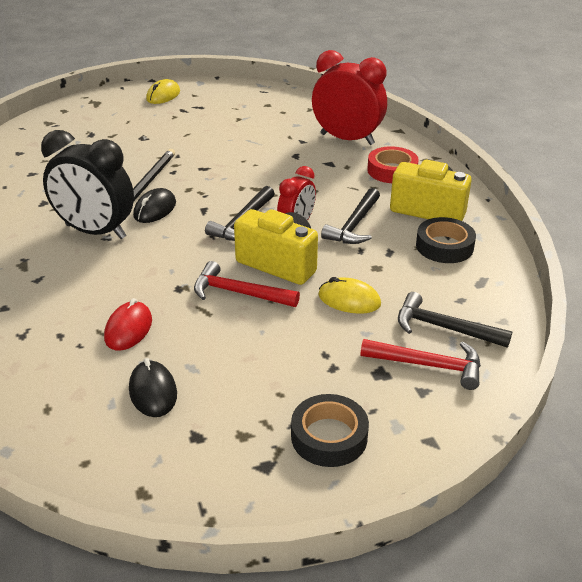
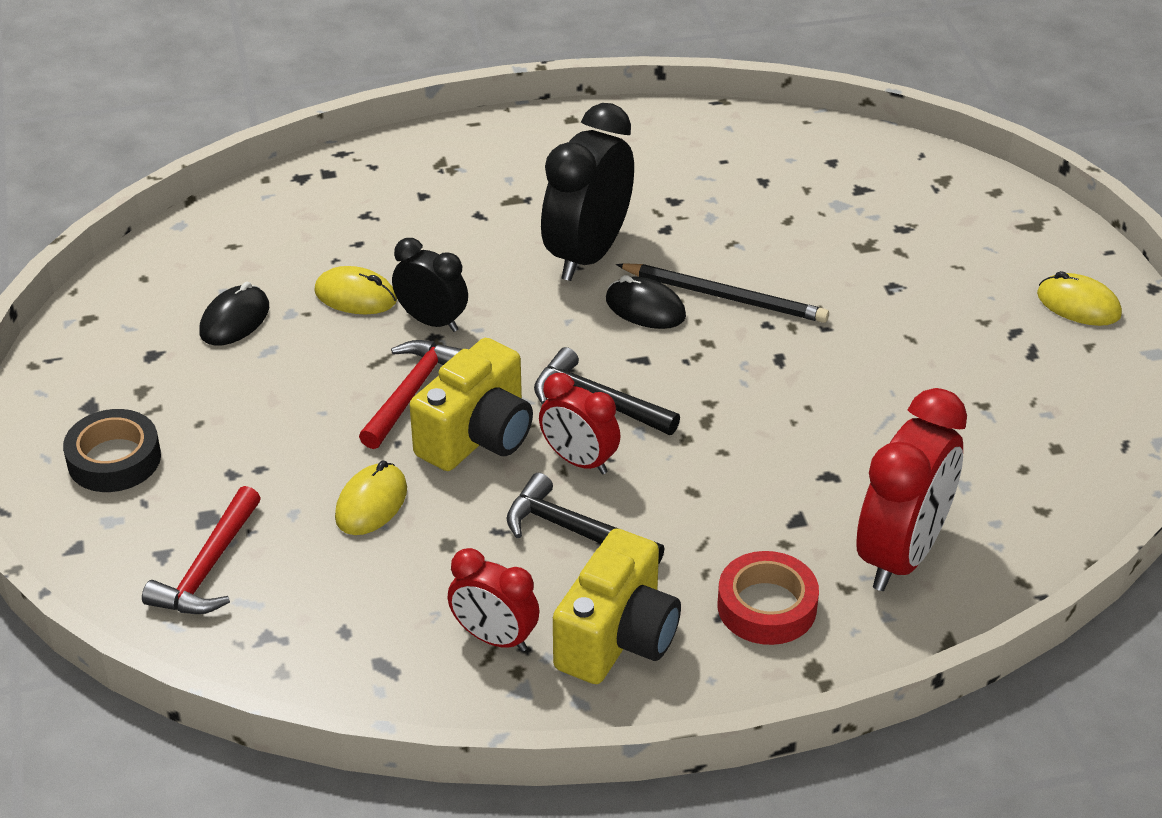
camera: 95 degrees right, 5 degrees up
(128, 329) = (355, 296): red mouse -> yellow mouse
(153, 392) = (235, 320): black mouse -> black mouse turned 45 degrees counterclockwise
(162, 290) = (432, 321): none -> black clock
(444, 246) = (494, 638): black tape -> red clock
(444, 328) = (282, 599): black hammer -> none

